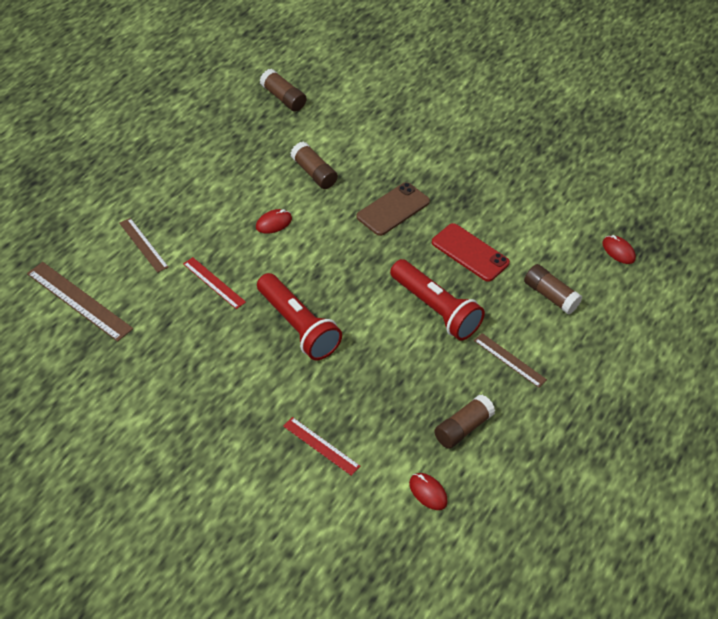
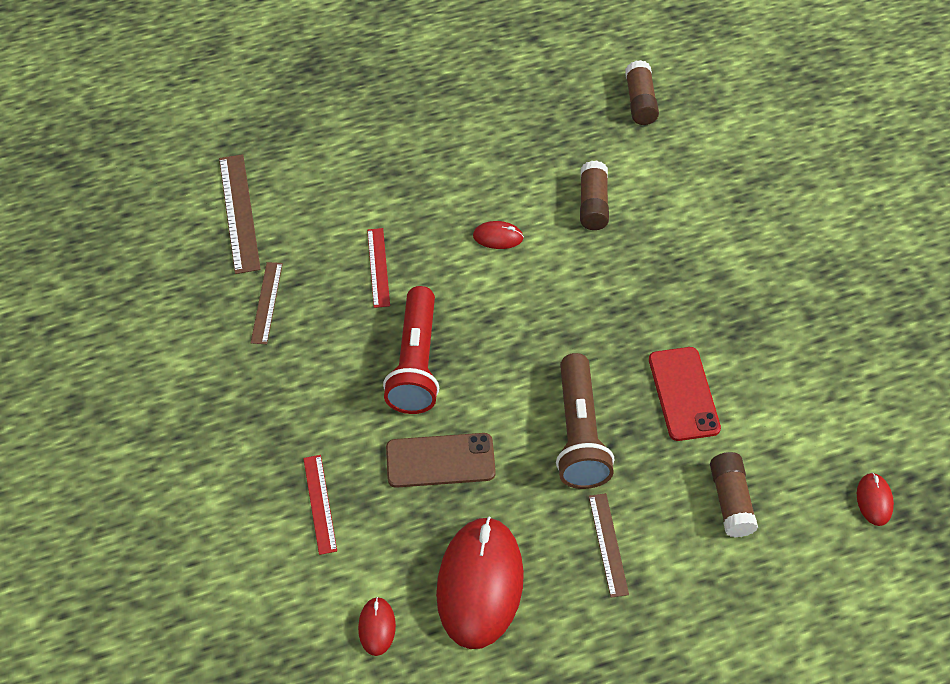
camera: 45 degrees right, 5 degrees up
(143, 245) = (349, 188): brown ruler -> brown ruler (267, 302)
(393, 209) = (643, 293): brown phone -> brown phone (440, 461)
(435, 309) = (579, 434): red flashlight -> brown flashlight
(462, 428) = (480, 584): brown glue stick -> red mouse

